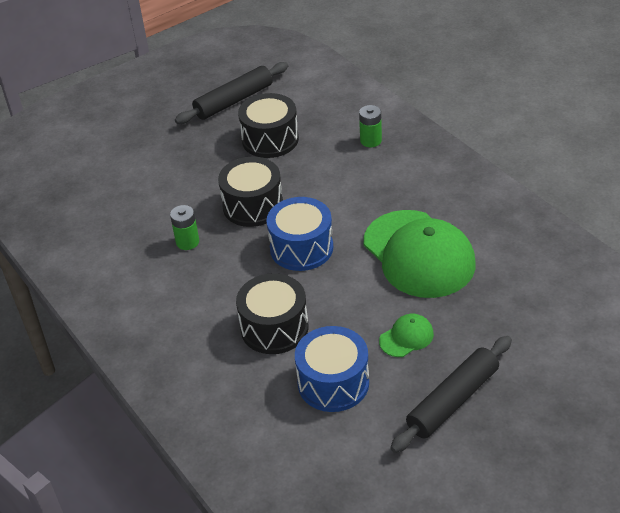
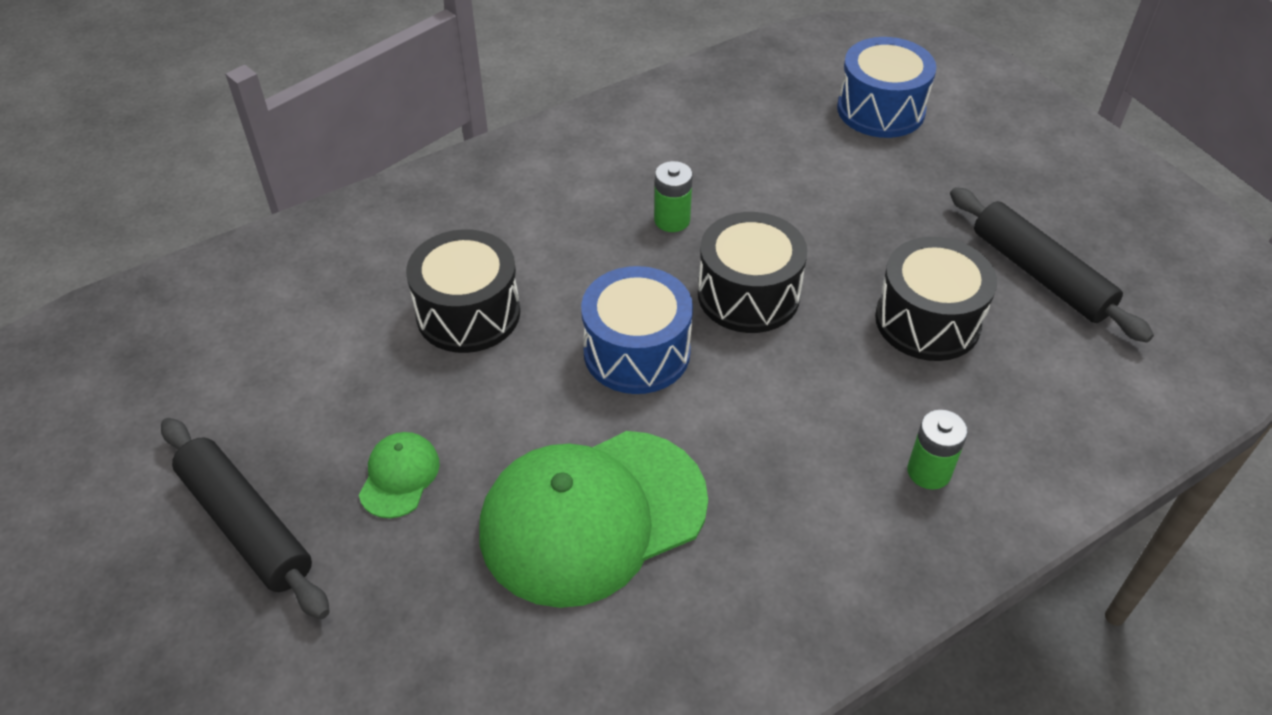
camera: 90 degrees right, 5 degrees up
(333, 383) = (338, 376): blue drum -> blue drum (880, 110)
(406, 337) = (399, 476): green cap -> green cap turned 135 degrees counterclockwise

